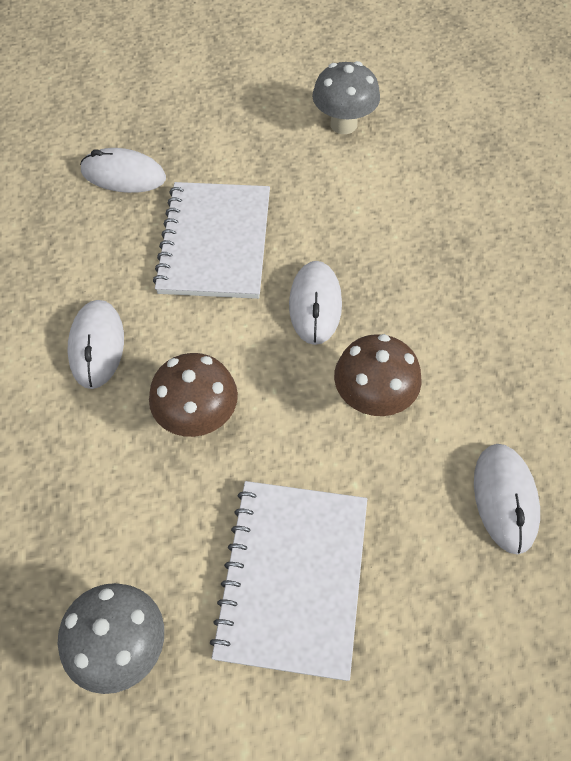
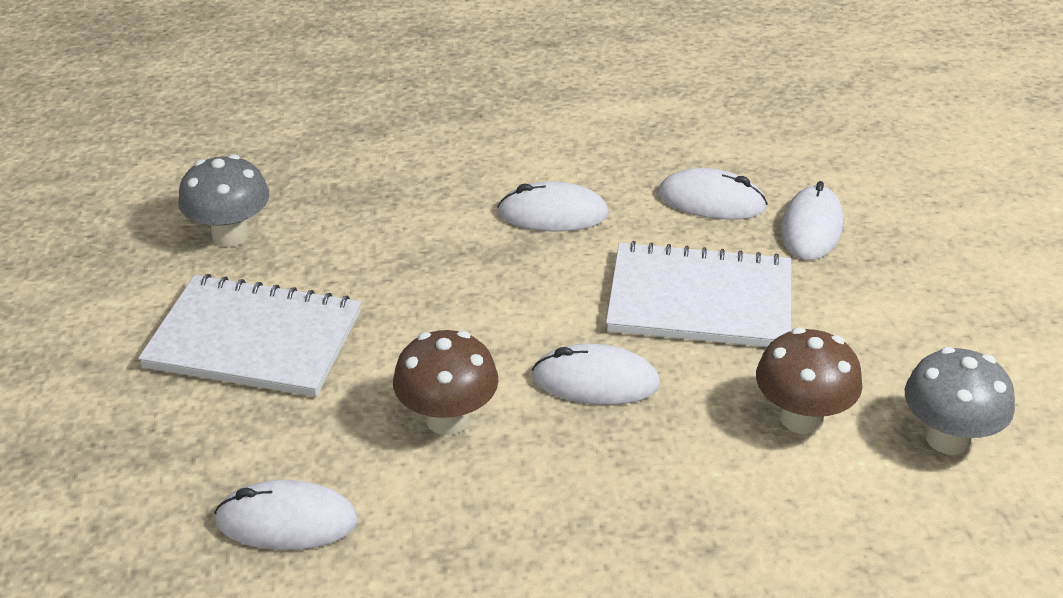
camera: 95 degrees right, 20 degrees down
(84, 234) = (711, 201): none -> white mouse
(198, 417) = (450, 282): brown mushroom -> brown mushroom (801, 418)

